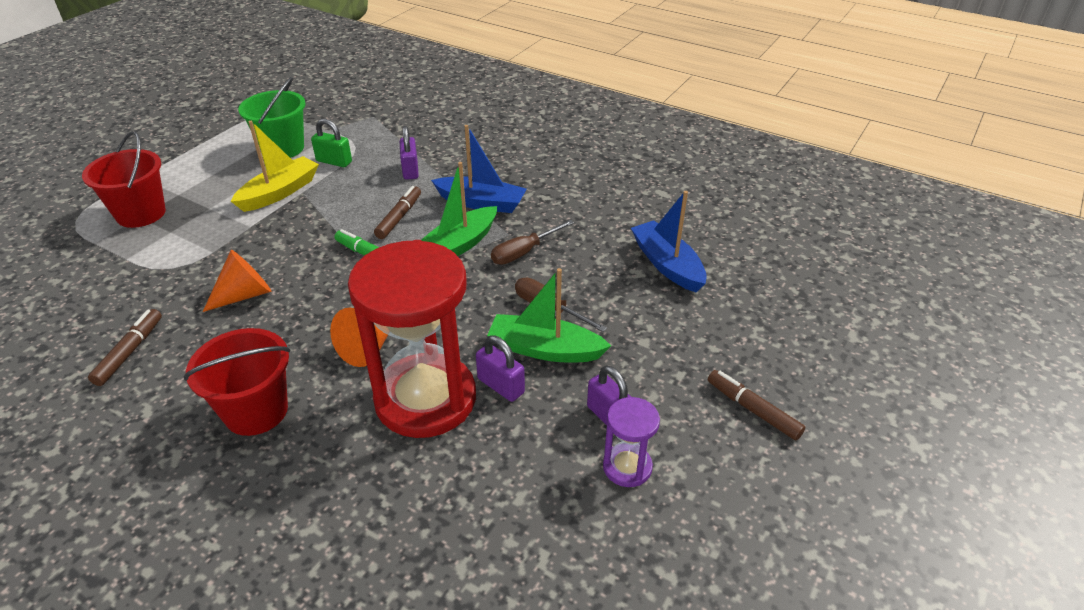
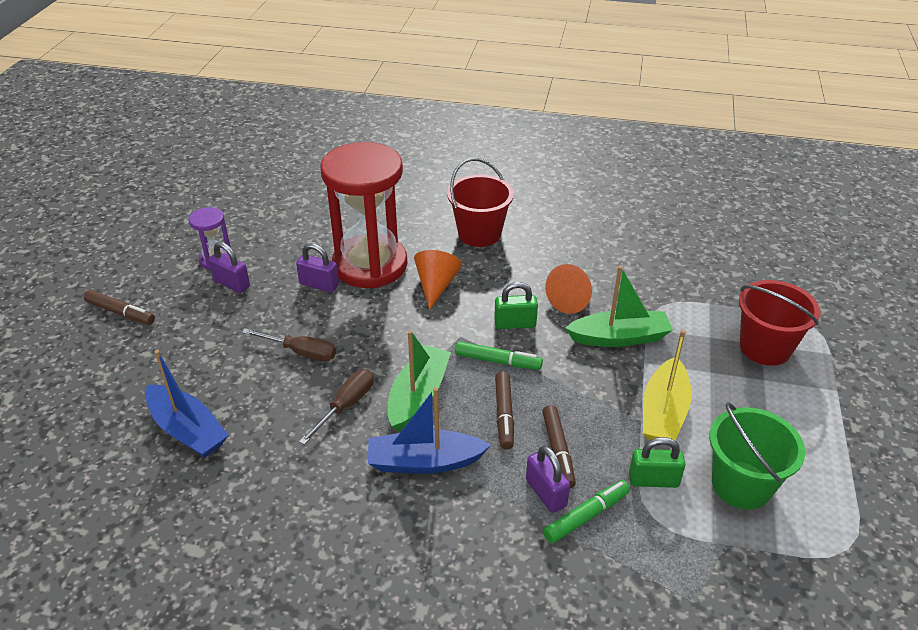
camera: 160 degrees right, 0 degrees up
(130, 352) = (605, 244): brown marker -> brown marker (558, 451)
(323, 285) = (515, 324): none -> green padlock
(395, 155) = (586, 516): none -> green marker
(545, 349) = (293, 317): green boat -> green boat (619, 337)

